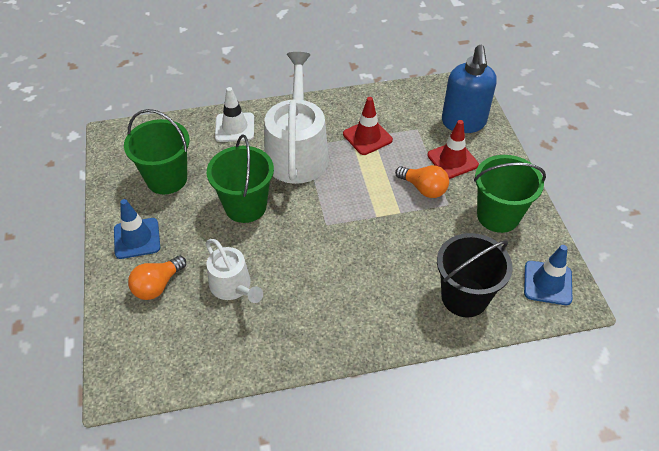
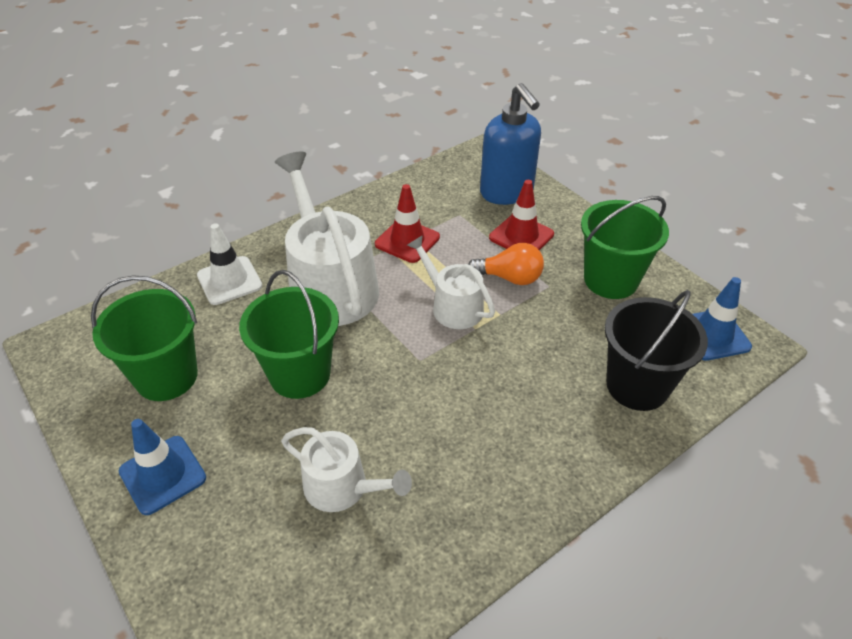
camera: 25 degrees left, 5 degrees down
(157, 285) = (230, 531): orange light bulb -> none
(370, 195) = (452, 306): none -> white watering can

